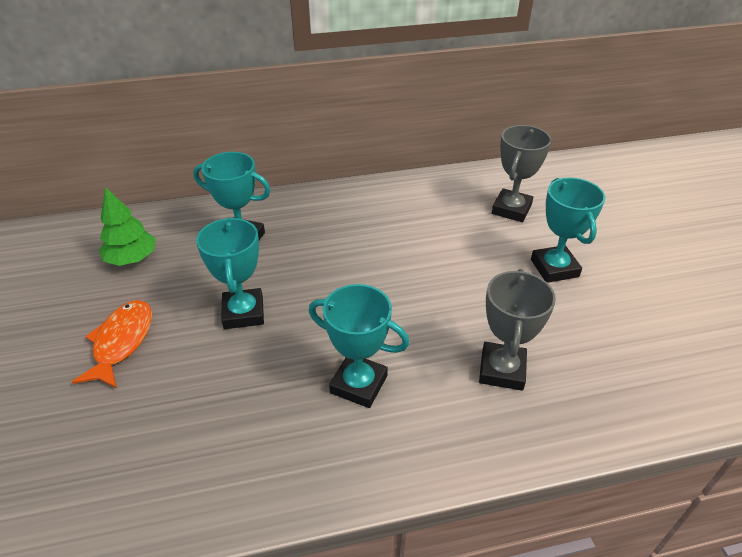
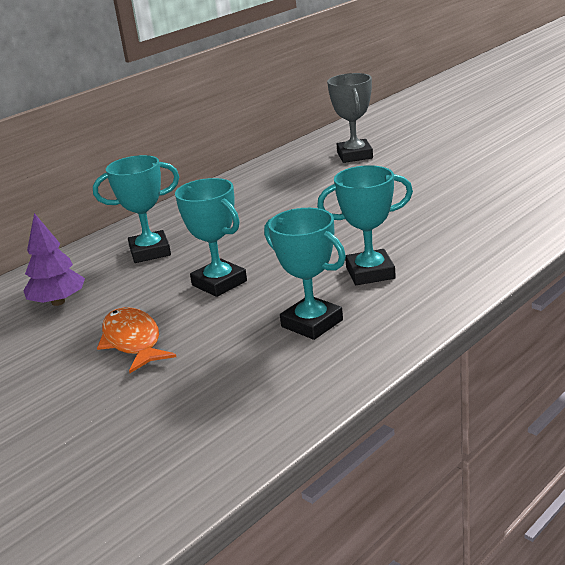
camera: 30 degrees left, 15 degrees down
(132, 259) = (58, 302): green tree -> purple tree
(502, 370) = (460, 225): grey trophy -> none
(554, 268) = (427, 169): turquoise trophy -> turquoise trophy (312, 323)

